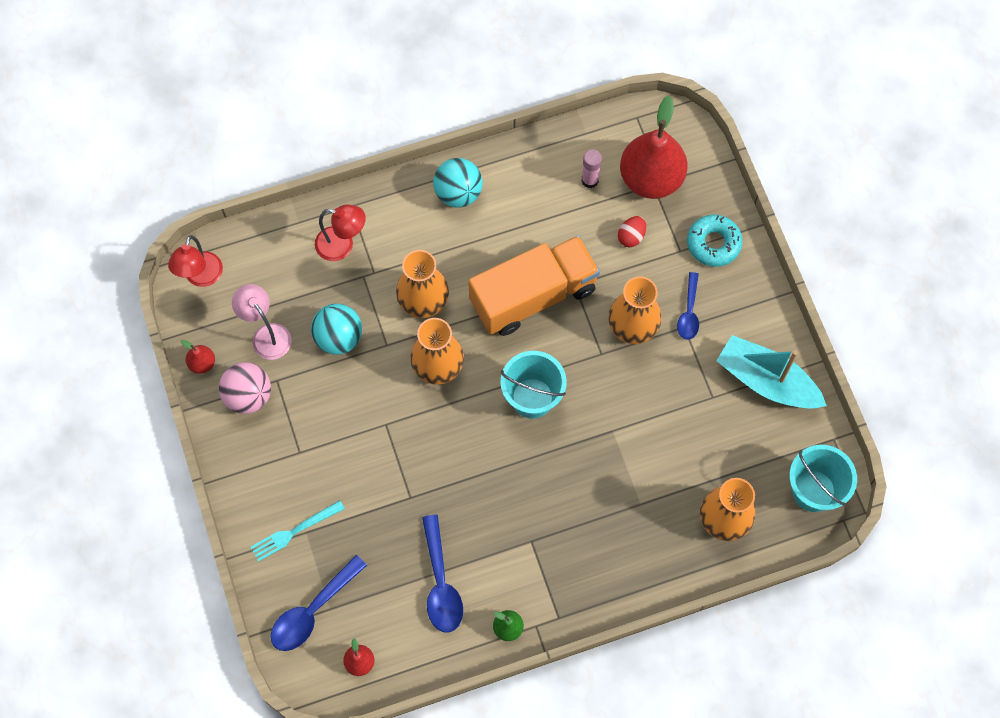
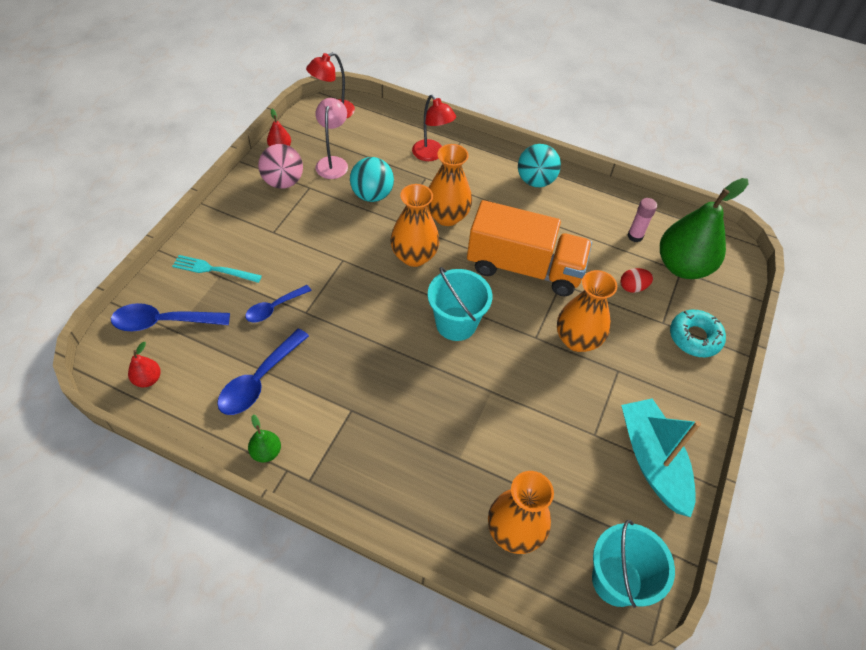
camera: 40 degrees right, 15 degrees down
(651, 178) = (682, 266): red pear -> green pear
(689, 312) = (631, 364): blue spoon -> blue spoon (274, 308)

